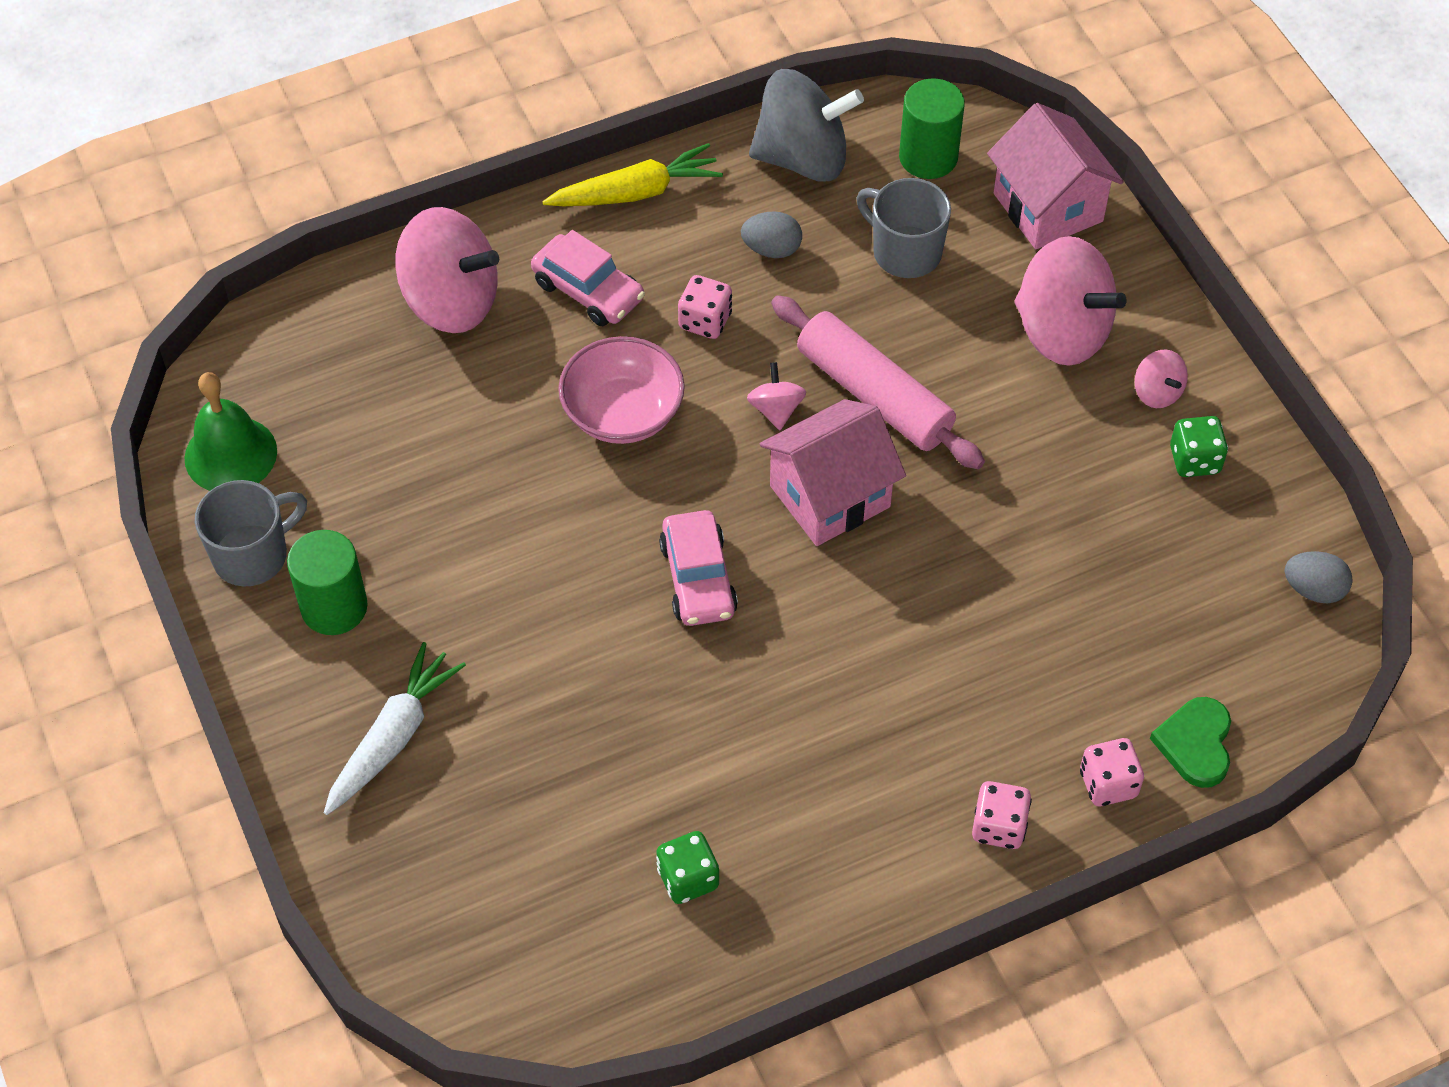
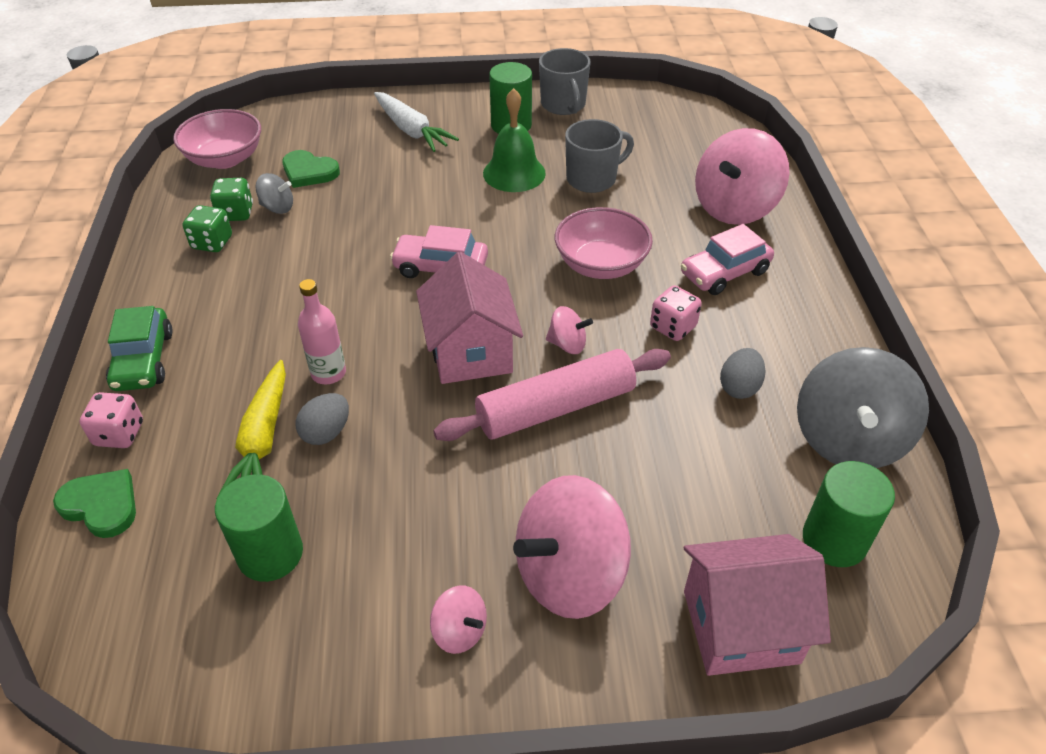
camera: 110 degrees right, 10 degrees down
(230, 454) = (640, 108): green bell -> green bell (514, 173)
(553, 830) = (309, 172): none -> green heart
(563, 970) = (225, 159): none -> pink bowl
(636, 192) = (824, 321): yellow carrot -> yellow carrot (262, 440)
(653, 830) = (277, 207): none -> grey spinning top
(905, 252) = (710, 479): grey mug -> grey mug (592, 179)
(925, 621) = (328, 373): none -> pink bottle
(998, 827) = (143, 360): pink dice -> green car
(1157, 392) = (459, 631): pink spinning top -> pink spinning top turned 135 degrees counterclockwise
(1165, 566) = (270, 553): none -> green cylinder
(1194, 460) = (364, 630): green dice -> green dice (212, 243)
(1313, 589) = (162, 674): grey egg -> grey egg (326, 432)

